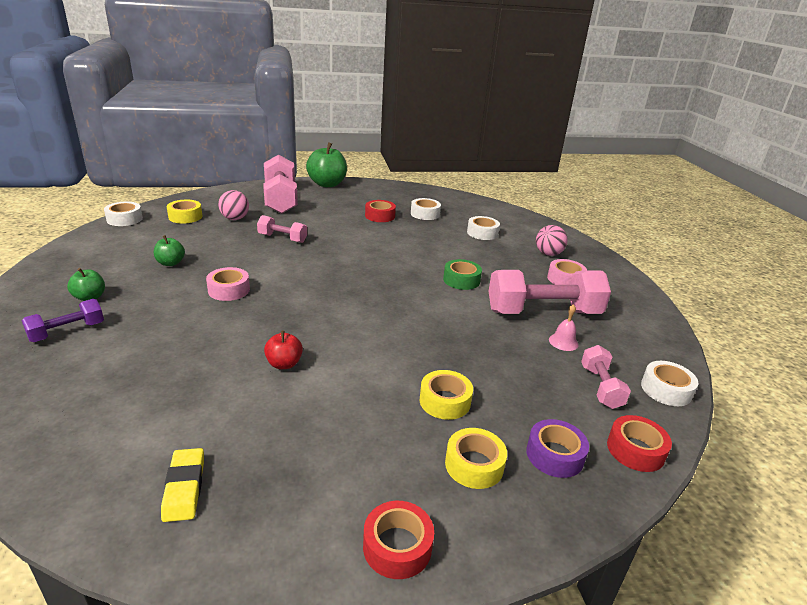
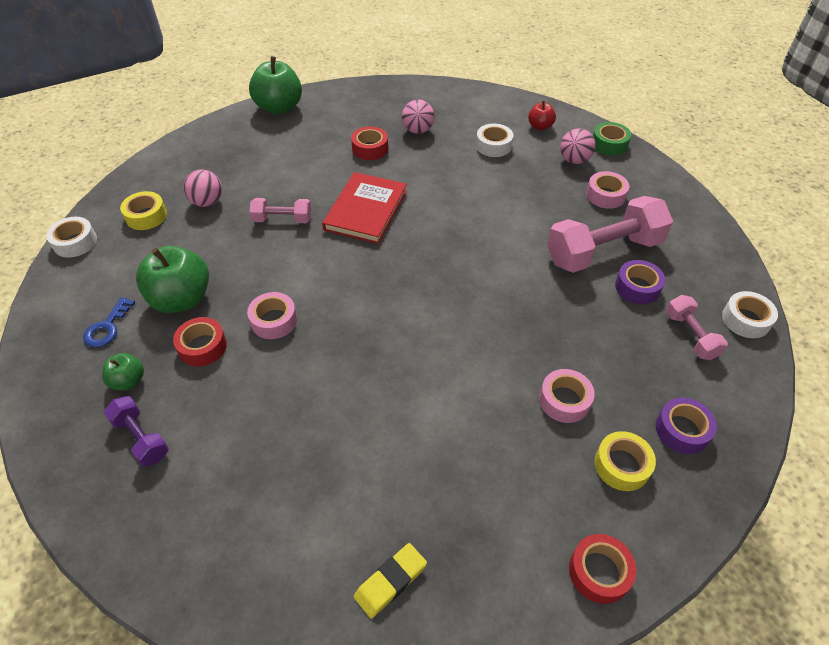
camera: 15 degrees left, 20 degrees up
(67, 332) = (141, 438): purple dumbbell -> purple dumbbell turned 75 degrees counterclockwise
(104, 265) = (107, 327): none -> blue key
(170, 263) = (182, 299): green apple -> green apple, size x1.95
(184, 487) = (390, 581): yellow eraser -> yellow eraser turned 75 degrees clockwise
(281, 199) = (240, 152): pink dumbbell -> none
(284, 364) = (393, 405): red apple -> red apple (540, 126)
(351, 246) = (366, 210): none -> red book
(425, 214) = (418, 130): white tape -> pink ball
(445, 401) = (564, 400): yellow tape -> pink tape
(461, 280) = (505, 229): green tape -> green tape (609, 144)
(563, 342) = (637, 287): pink bell -> purple tape
(635, 450) = (743, 401): red tape -> red tape (202, 347)

